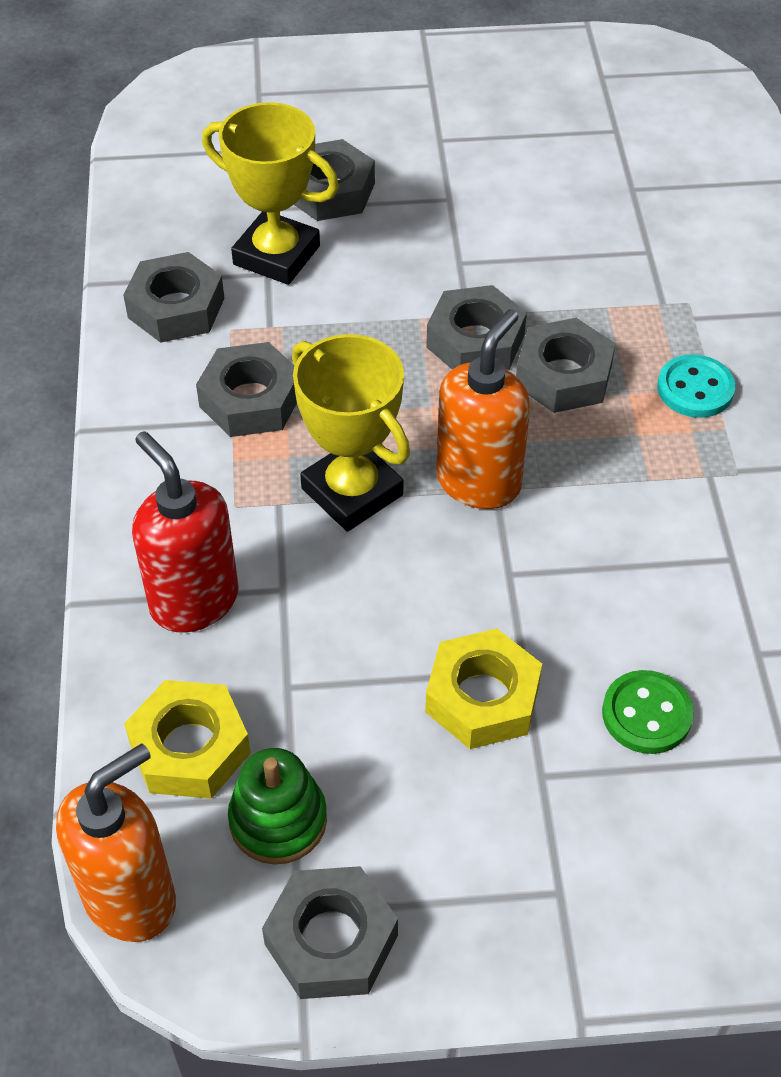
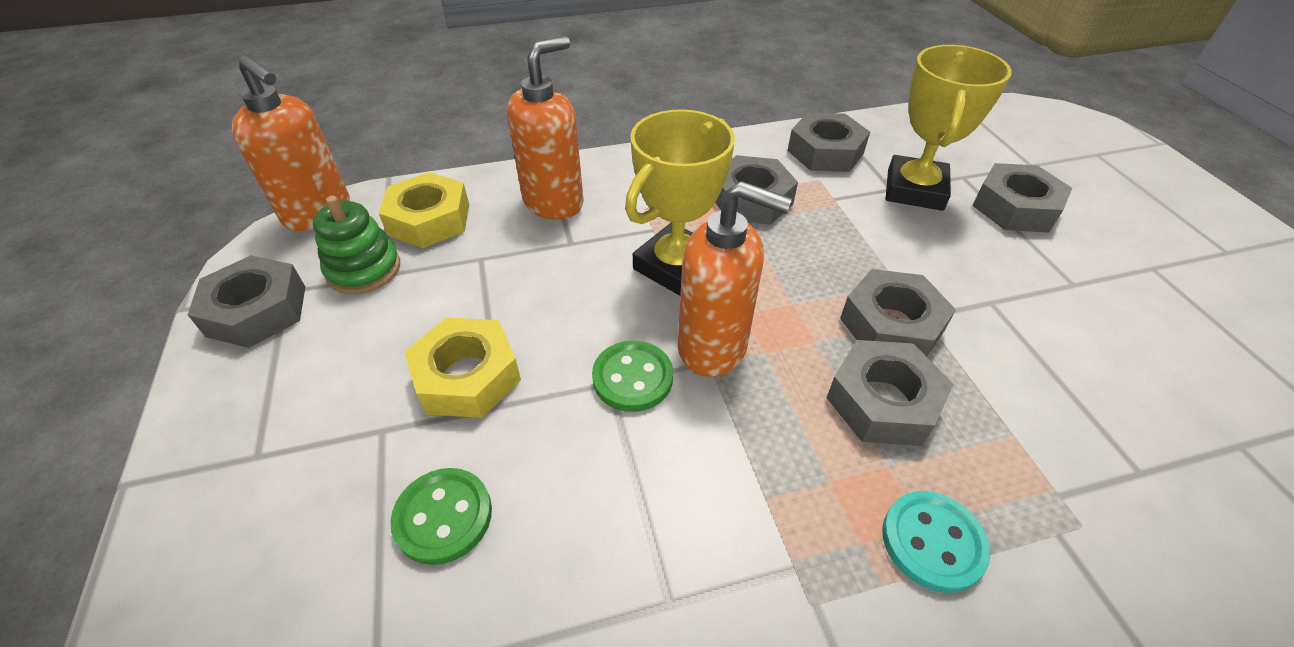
camera: 80 degrees right, 5 degrees down
(194, 600) = (554, 202): red soap dispenser -> orange soap dispenser
(508, 553) = (632, 378): none -> green button

